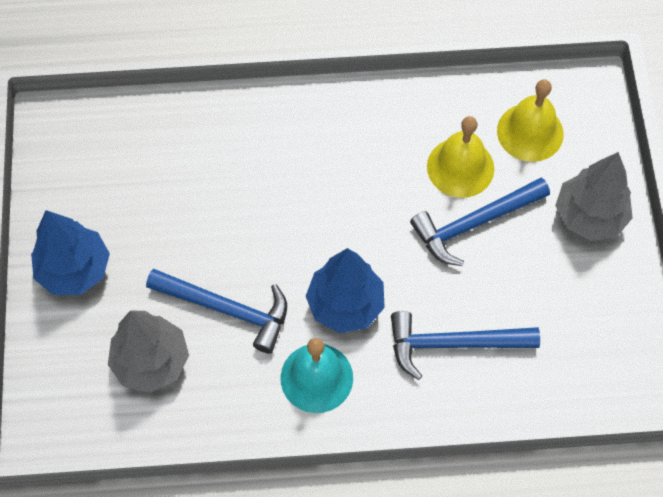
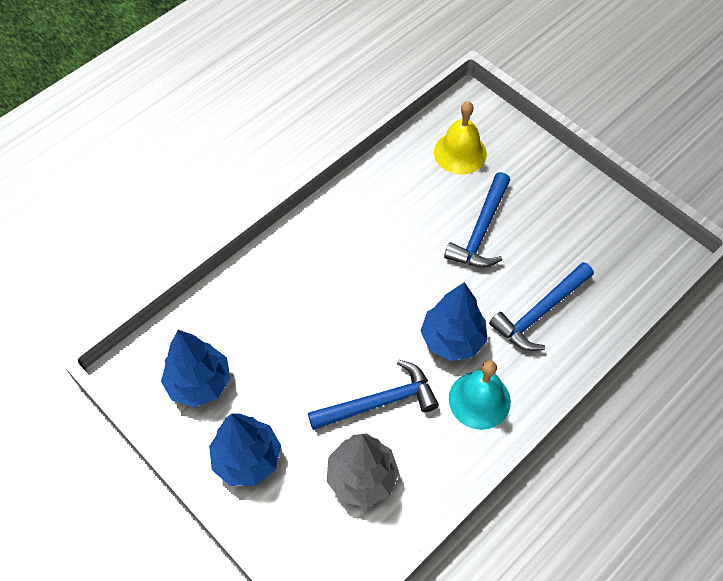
camera: 40 degrees left, 5 degrees down
(95, 174) = (199, 383): none -> blue tree
(460, 167) = (439, 203): yellow bell -> none
(589, 216) = (542, 177): grey tree -> none

